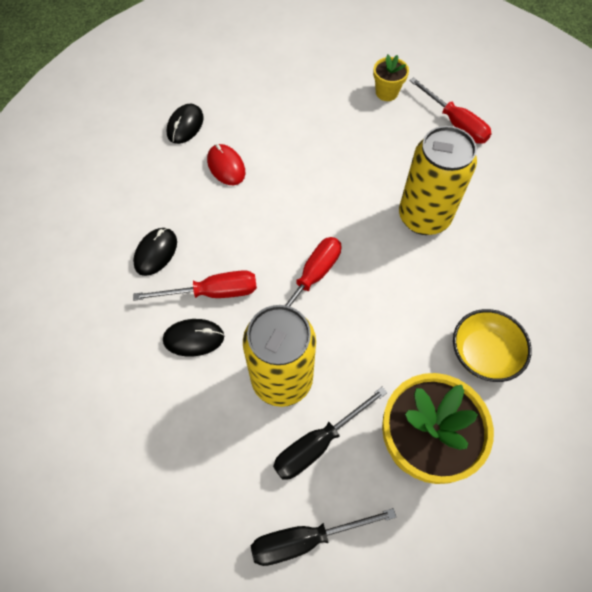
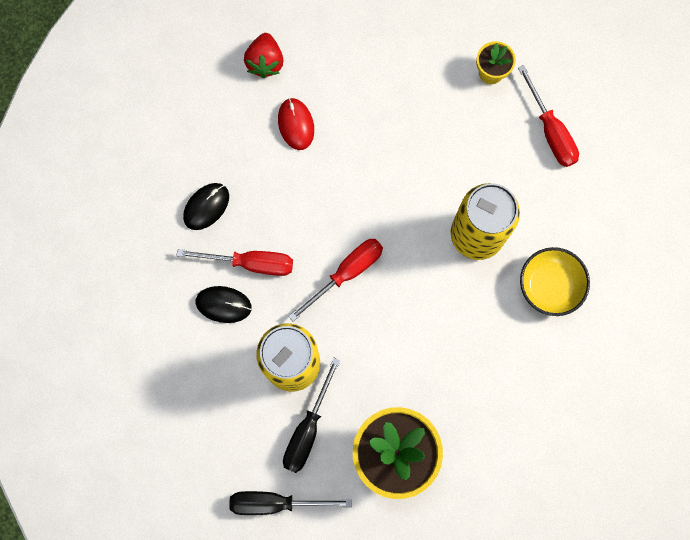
camera: 15 degrees right, 15 degrees up
(185, 125) = (265, 62): black mouse -> red strawberry
(318, 444) = (307, 429): black screwdriver -> black screwdriver turned 45 degrees counterclockwise
(483, 354) = (480, 389): yellow bowl -> yellow bowl (550, 285)

